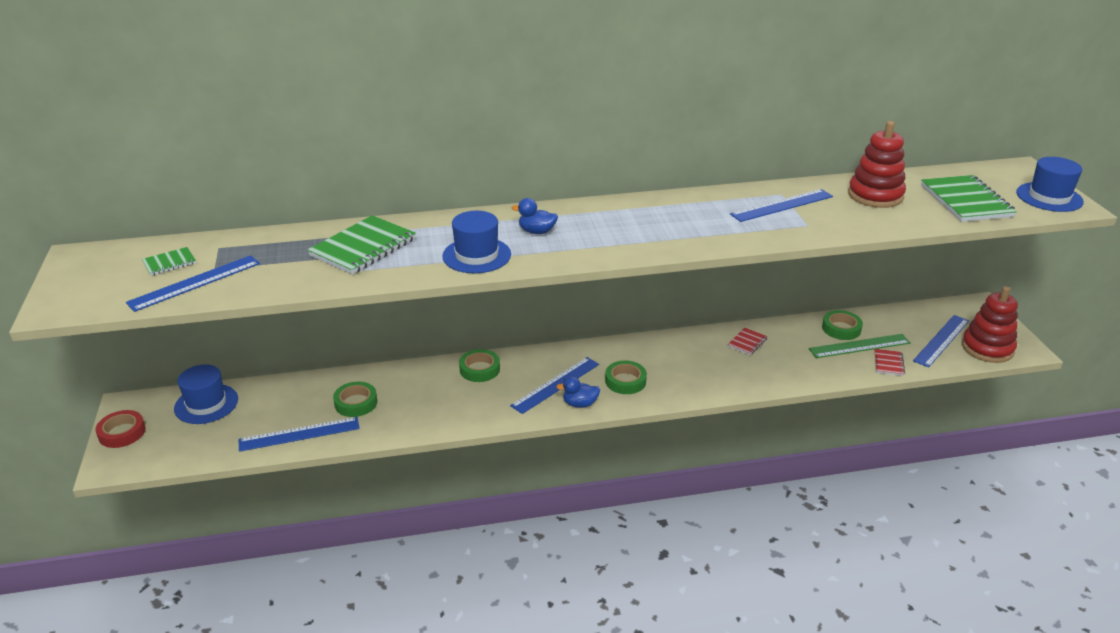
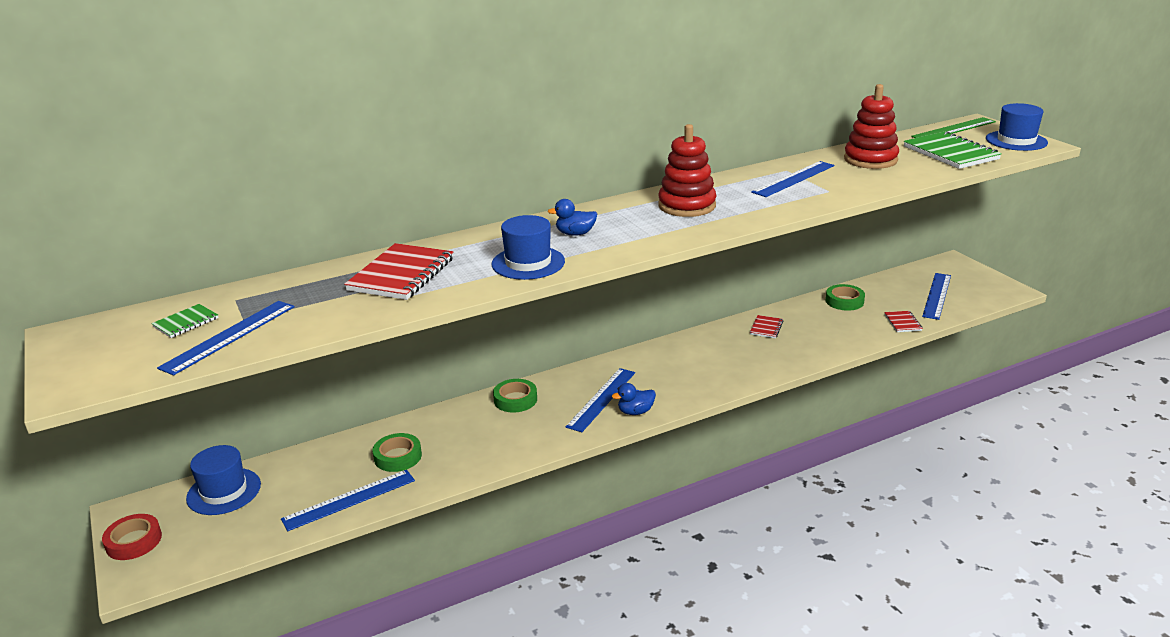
camera: 15 degrees left, 5 degrees down
(363, 247) = (401, 274): green notebook -> red notebook
(625, 381) = (669, 383): green tape -> none
(859, 346) = (869, 313): green ruler -> green ruler (954, 129)
(987, 348) = (979, 295): red stacking toy -> red stacking toy (687, 206)

